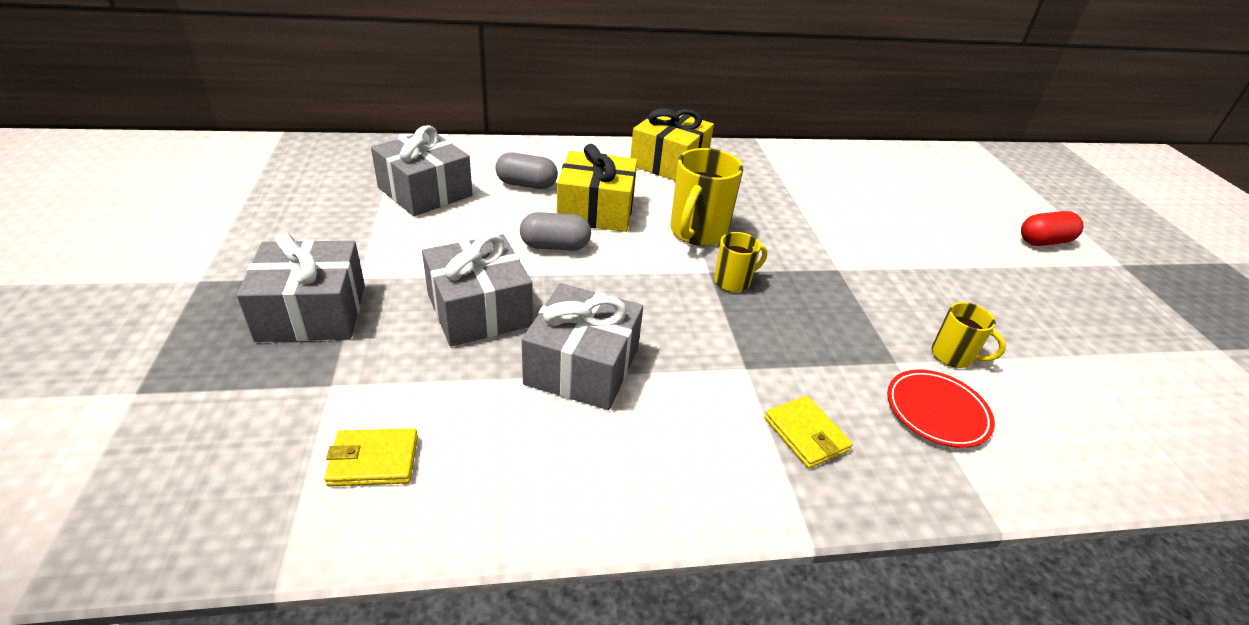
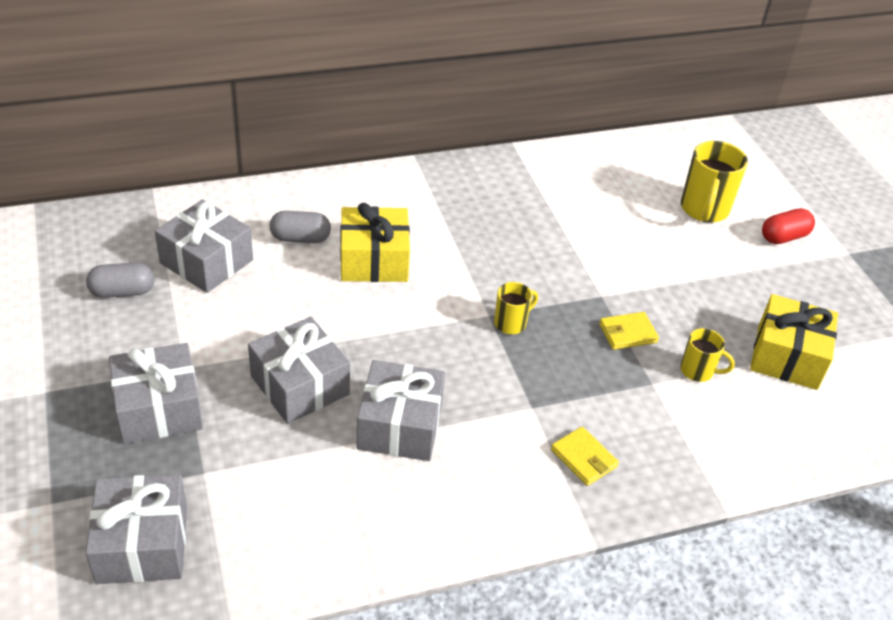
camera: 10 degrees left, 5 degrees up
(215, 456) = (142, 544): none -> grey gift
(374, 460) = (263, 529): yellow wallet -> yellow wallet (627, 333)
(555, 246) = (346, 308): grey capsule -> grey capsule (122, 292)
(669, 162) = (431, 189): yellow gift -> yellow gift (787, 356)
(697, 233) = (472, 273): yellow mug -> yellow mug (704, 210)
(937, 411) = (683, 424): red plate -> none

